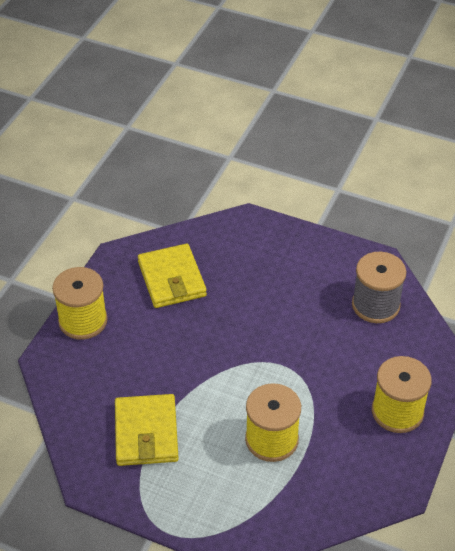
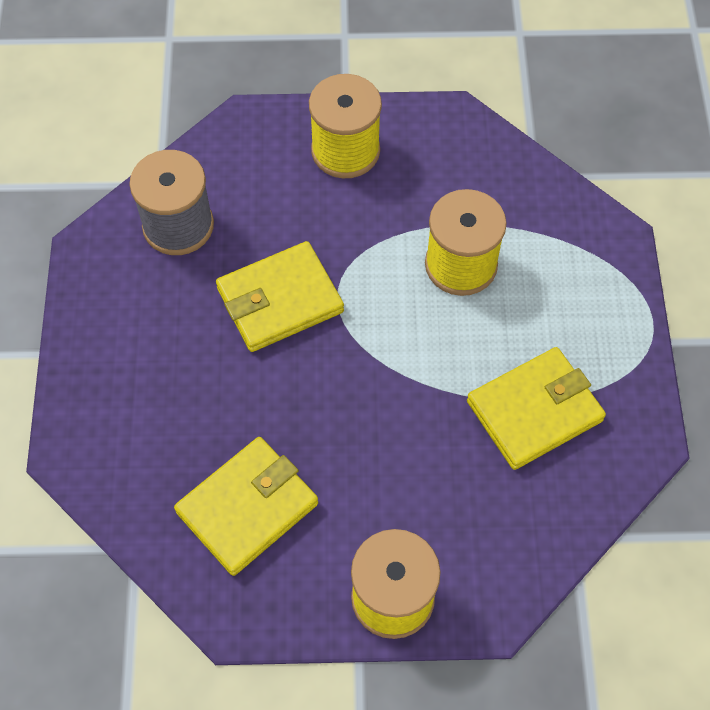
camera: 115 degrees left, 15 degrees up
(295, 336) = (280, 300): none -> yellow wallet

